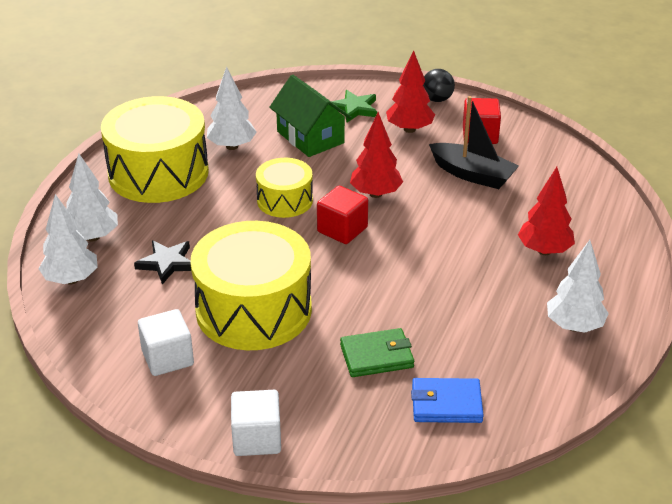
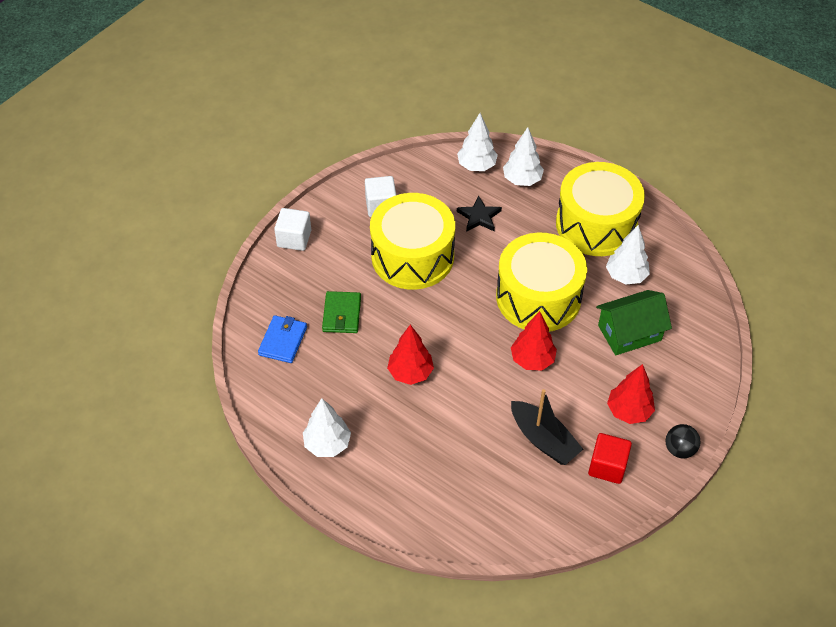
camera: 105 degrees right, 15 degrees up
(285, 200) = (538, 297): yellow drum -> yellow drum, size x1.84
(342, 229) = (489, 326): red cube -> none
(354, 109) = (673, 376): green star -> none
(472, 174) = (543, 439): black boat -> black boat turned 90 degrees counterclockwise
(544, 250) = (422, 457): red tree -> red tree (410, 373)

